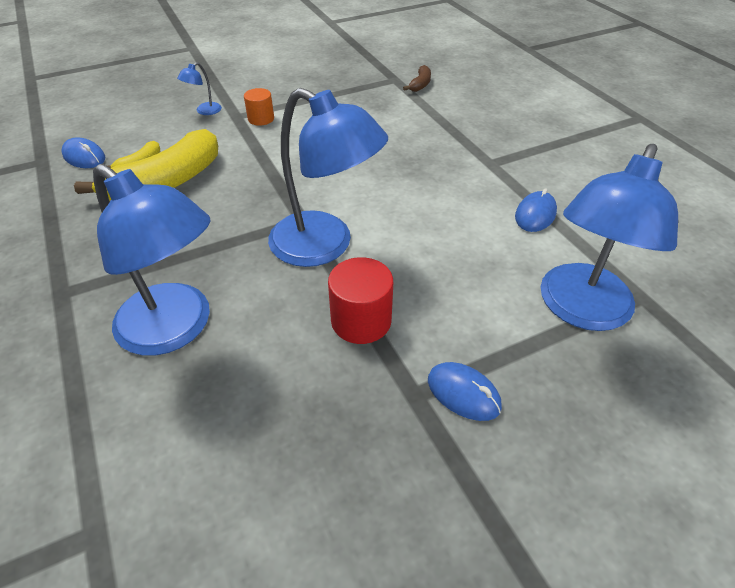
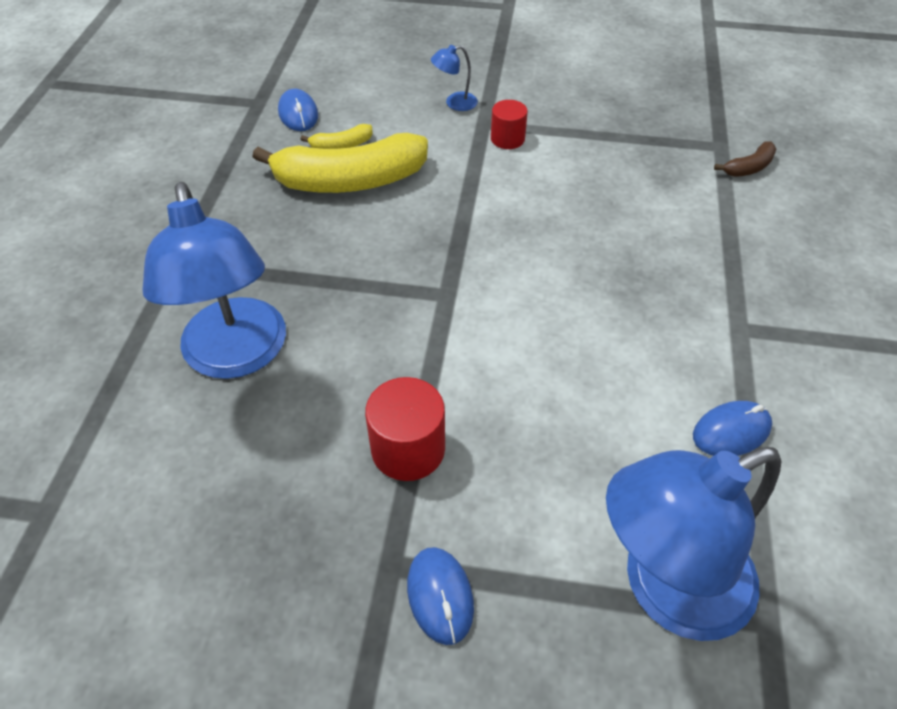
camera: 35 degrees right, 5 degrees up
(261, 119) = (507, 139): orange cylinder -> red cylinder
(325, 246) = (444, 339): blue lamp -> none

